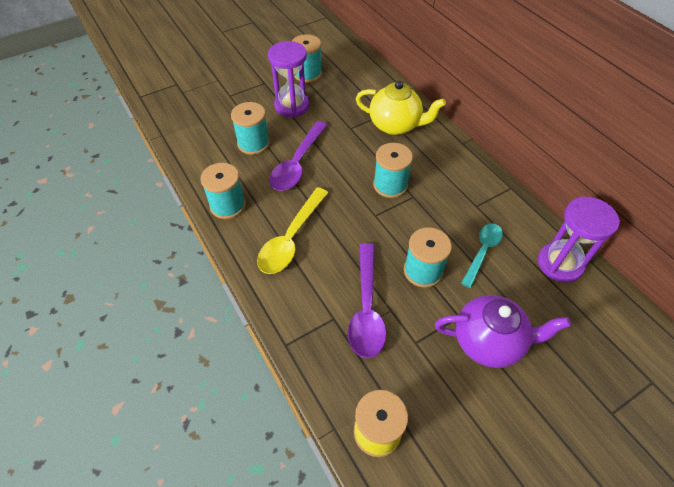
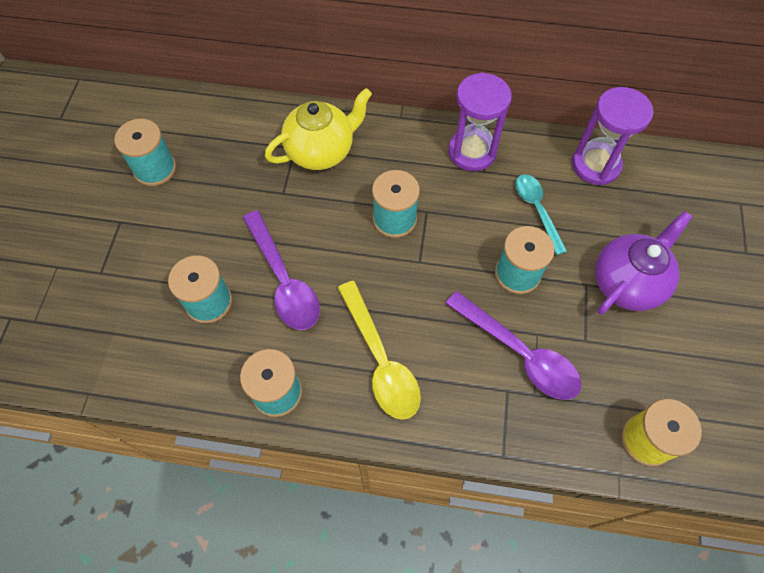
camera: 50 degrees left, 10 degrees up
(292, 106) = (190, 222): purple hourglass -> purple hourglass (472, 152)

